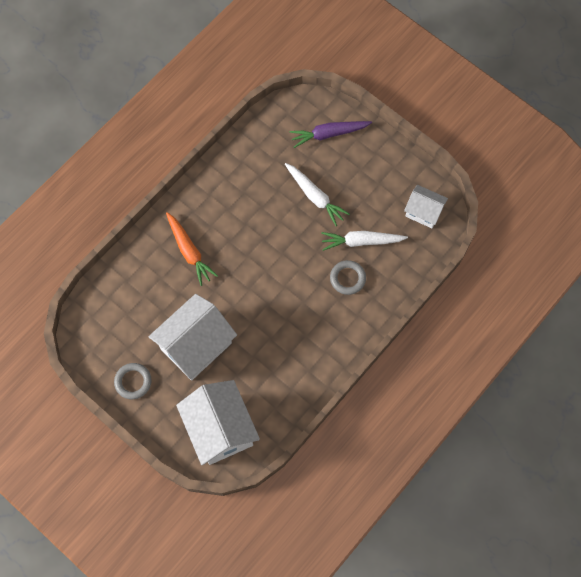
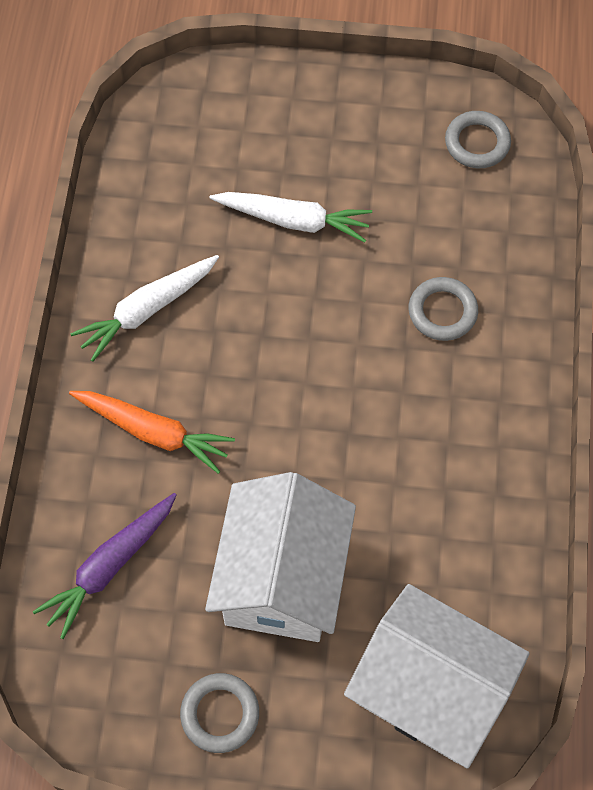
camera: 35 degrees left, 5 degrees down
(329, 134) = (242, 116): purple carrot -> purple carrot (109, 566)
(361, 241) = (419, 243): white carrot -> white carrot (147, 310)
(423, 212) = (477, 143): white house -> grey ring

